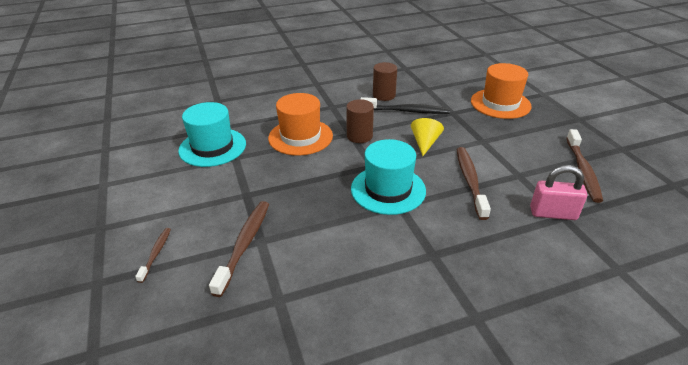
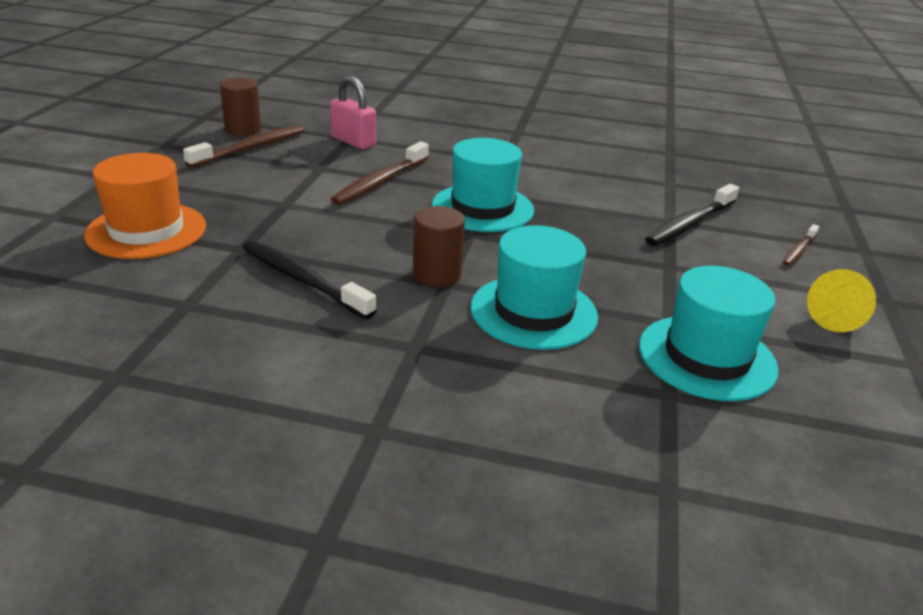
camera: 150 degrees left, 5 degrees down
(244, 245) = (690, 224): brown toothbrush -> black toothbrush
(300, 137) = (533, 312): orange hat -> turquoise hat
(384, 95) = (286, 326): brown cylinder -> brown cylinder (243, 129)
(425, 143) = (360, 230): yellow cone -> yellow cone (836, 319)

